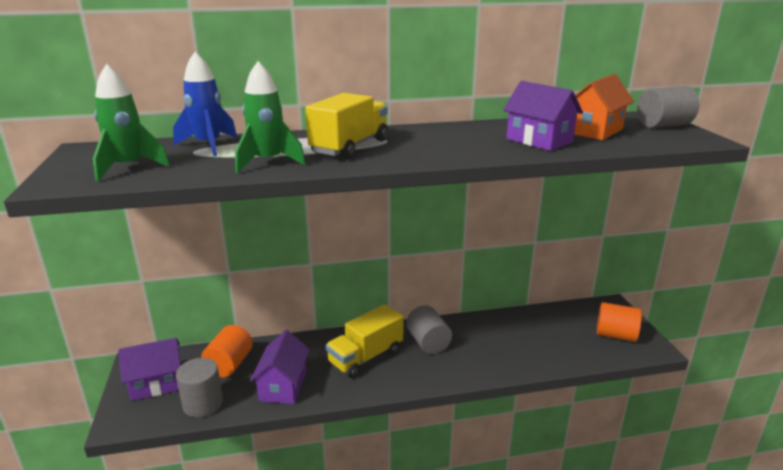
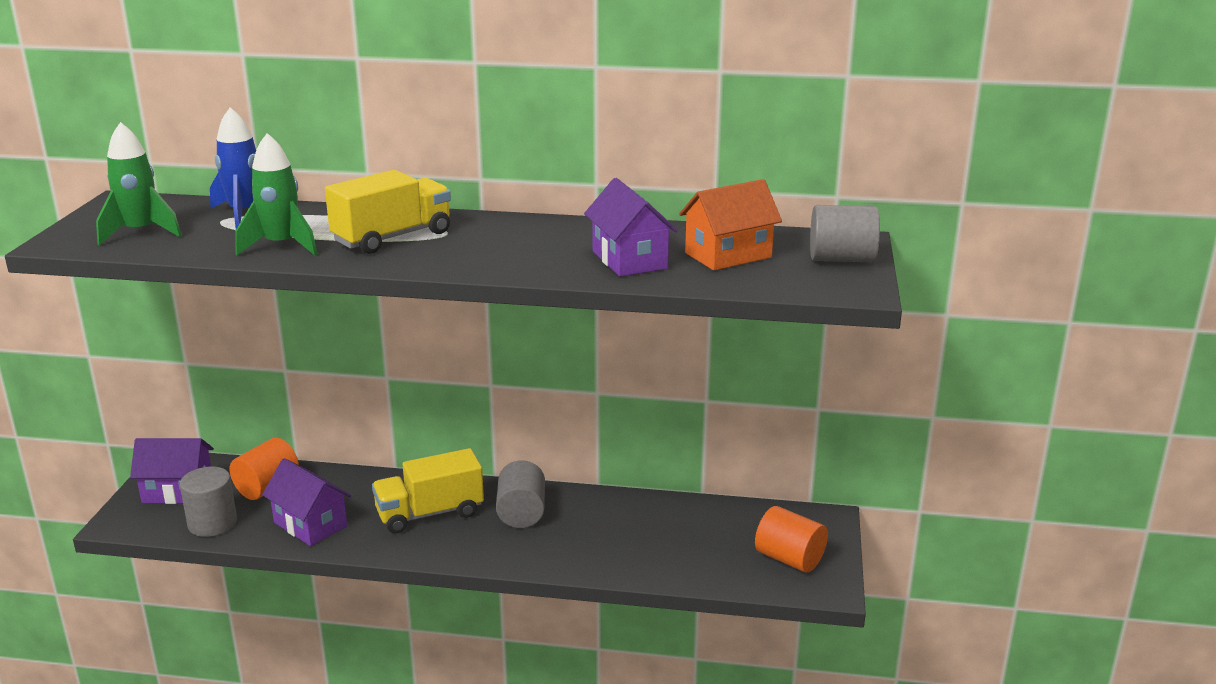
camera: 20 degrees right, 0 degrees up
(283, 386) = (310, 524): purple house -> purple house turned 75 degrees counterclockwise

